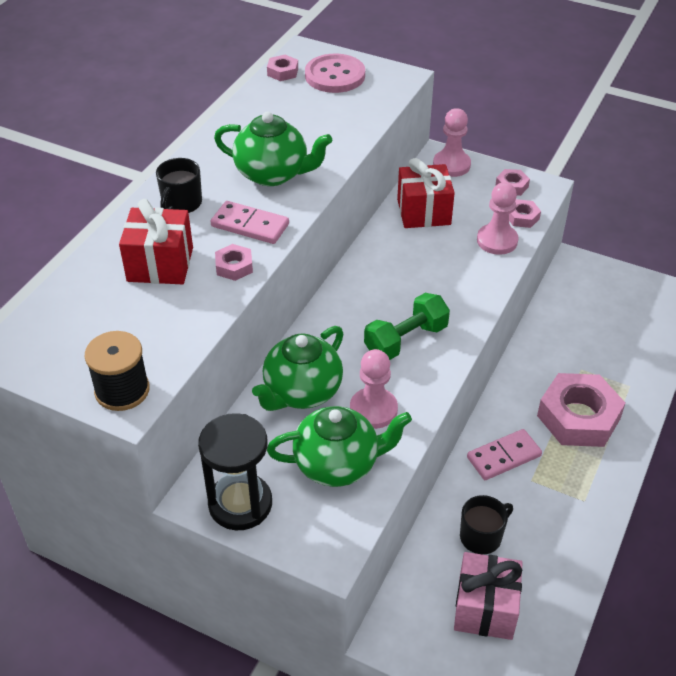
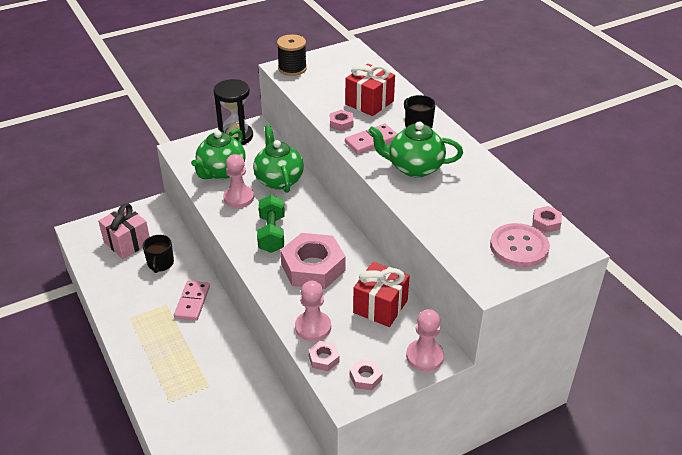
camera: 125 degrees right, 5 degrees down
(273, 174) = (414, 168): green teapot -> green teapot turned 45 degrees clockwise
(578, 417) = (178, 355): pink nut -> pink nut (313, 267)

